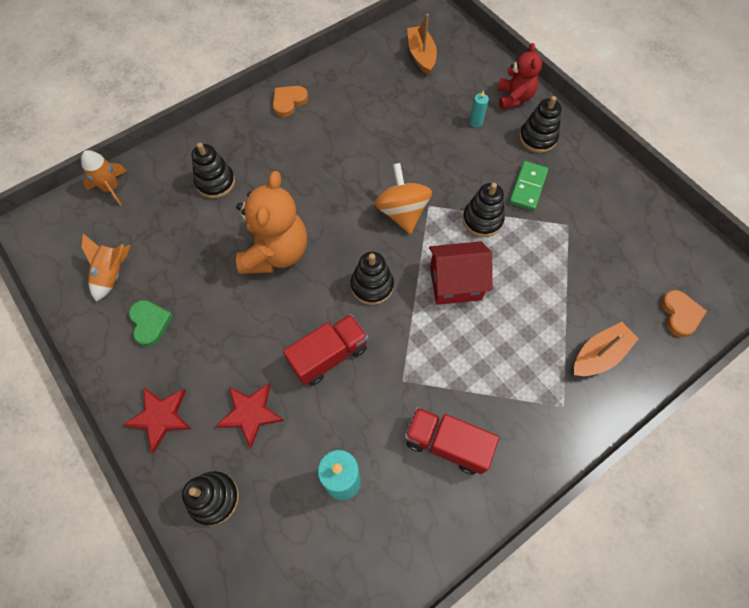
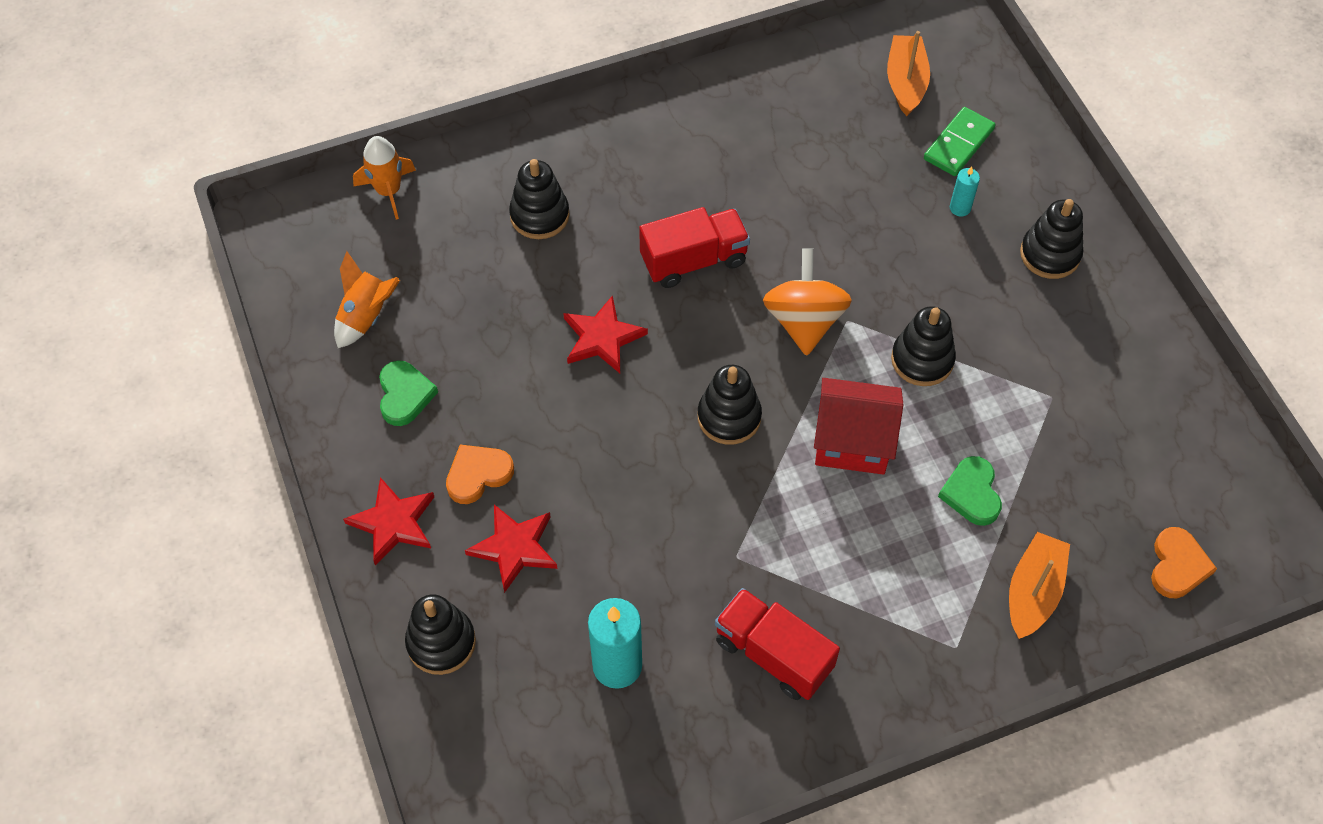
camera: 15 degrees right, 5 degrees down
(276, 252) = (602, 338): orange teddy bear -> red star
(289, 102) = (678, 114): orange heart -> orange heart (478, 474)
(329, 356) = (641, 498): red truck -> red truck (694, 260)
(514, 98) = (1033, 182): red teddy bear -> none
(528, 187) = (1008, 326): green domino -> green domino (958, 144)
(540, 299) = (971, 493): none -> green heart
(599, 355) = (1033, 592): orange boat -> orange boat turned 45 degrees counterclockwise

